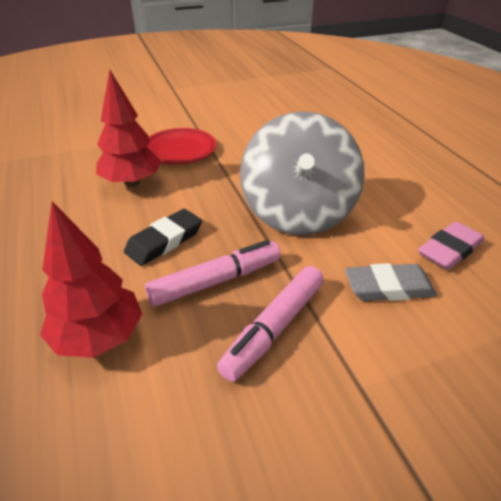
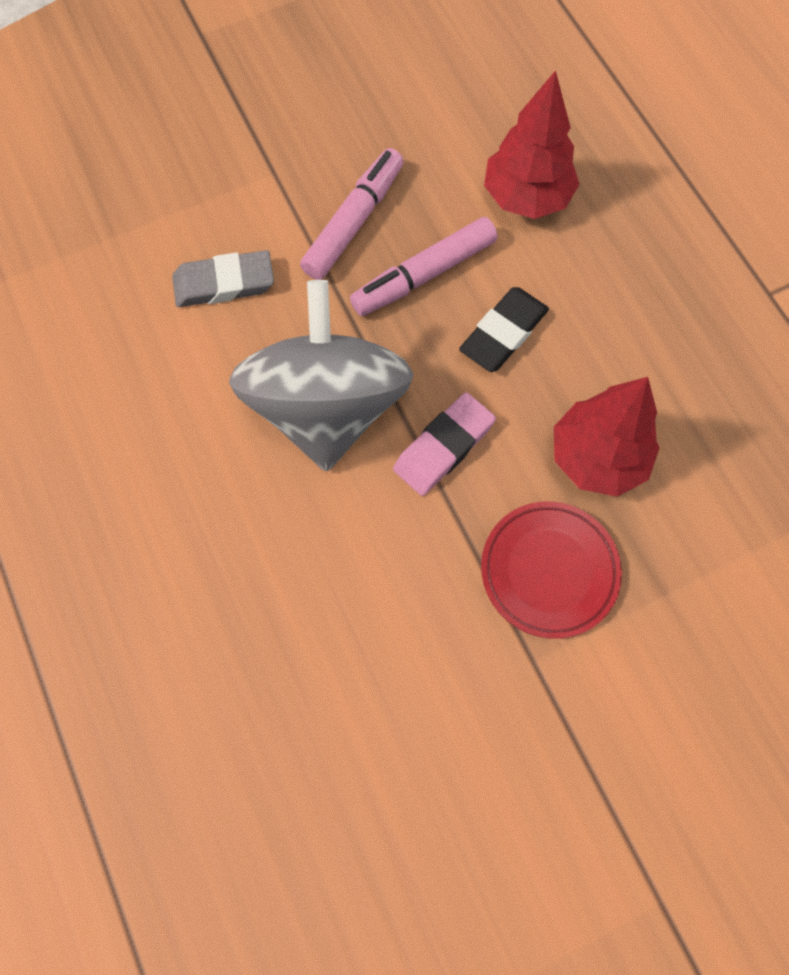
camera: 175 degrees right, 30 degrees up
(449, 250) = (130, 350): pink eraser -> pink eraser (443, 447)

